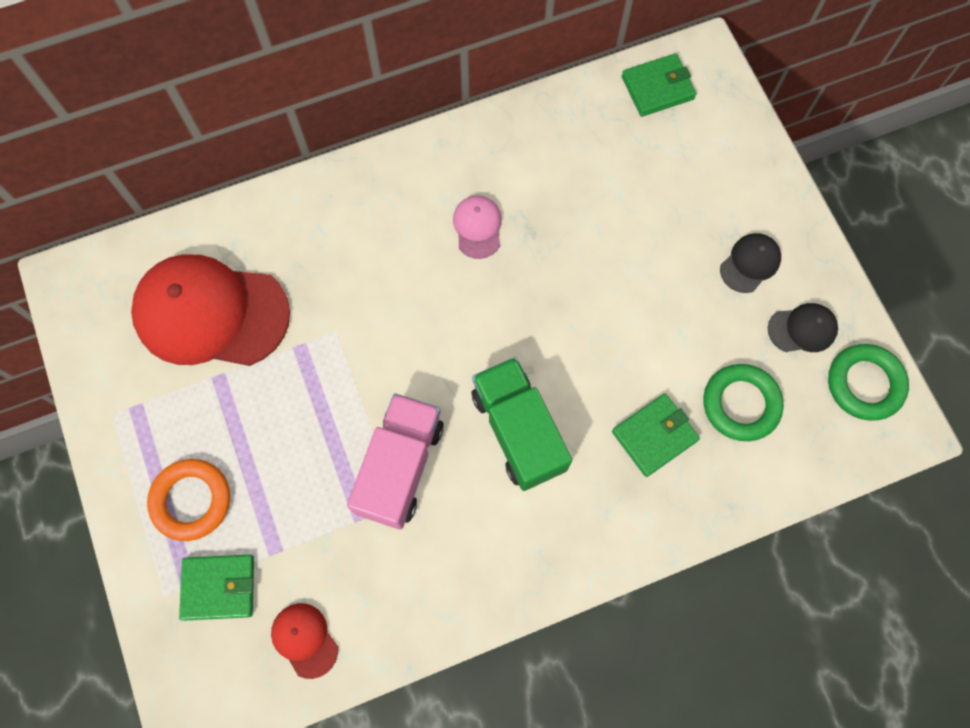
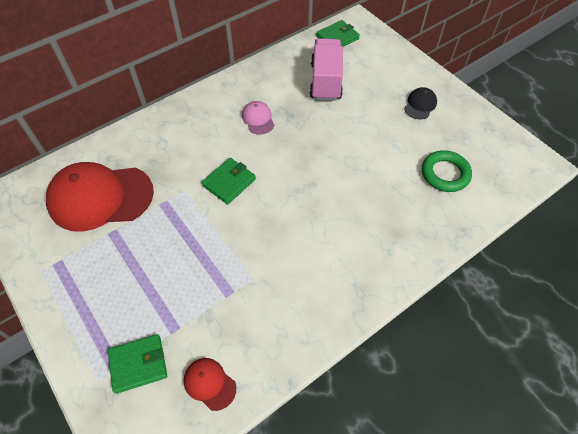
camera: 15 degrees left, 15 degrees down
(191, 500) = (107, 312): orange ring -> none
(400, 467) = (247, 256): pink truck -> pink truck (325, 81)
(518, 431) = (317, 218): green truck -> none
(654, 436) = (401, 202): green wallet -> green wallet (229, 182)
(802, 329) = (463, 129): black cap -> none
(864, 384) = (509, 148): green ring -> none

